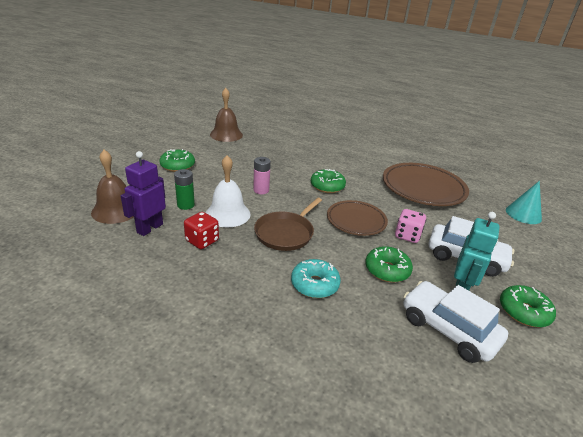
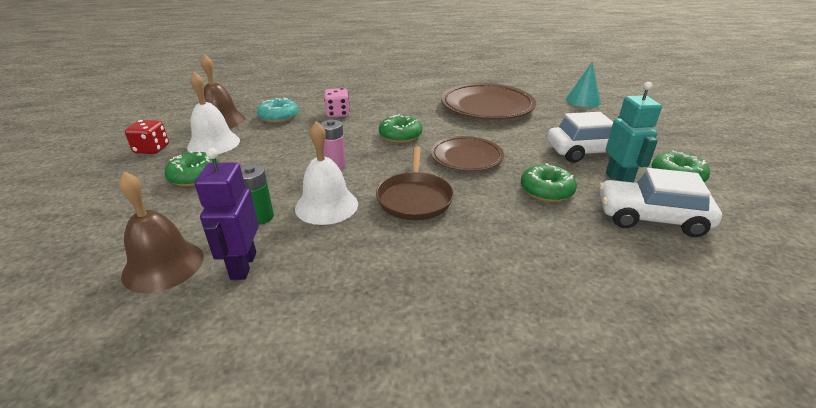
camera: 30 degrees left, 0 degrees up
(202, 241) = (331, 249): red dice -> red dice (152, 149)
(207, 148) = (214, 143): none -> white bell
(314, 284) = (504, 236): turquoise donut -> turquoise donut (279, 117)
(407, 236) = (524, 153): pink dice -> pink dice (338, 114)

